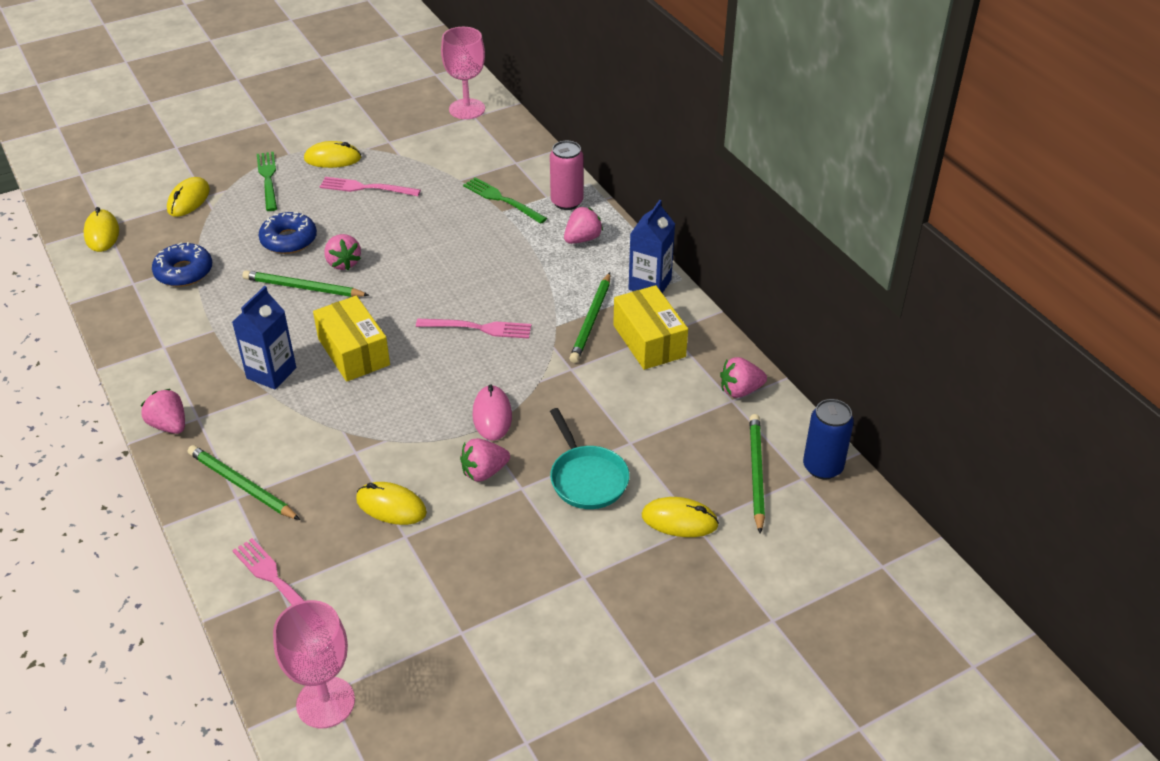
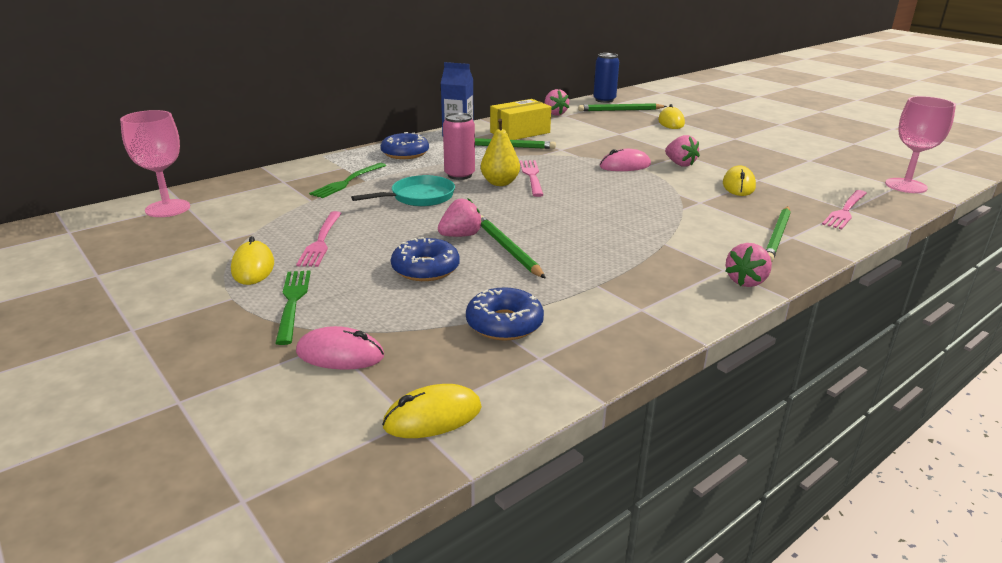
camera: 100 degrees left, 15 degrees down
(188, 200) = (340, 354): yellow mouse -> pink mouse
(268, 179) = (293, 302): green fork -> green fork turned 105 degrees clockwise
(271, 373) = (639, 245): blue carton -> none
(303, 288) = (507, 249): green pencil -> green pencil turned 150 degrees clockwise
(354, 352) = (588, 215): yellow box -> none
(466, 301) = (500, 183): none -> yellow pear
(567, 202) = (352, 160): pink can -> pink can (459, 175)
(582, 239) = (405, 153): pink strawberry -> blue donut
(587, 478) = (659, 141): turquoise pan -> turquoise pan (419, 197)

